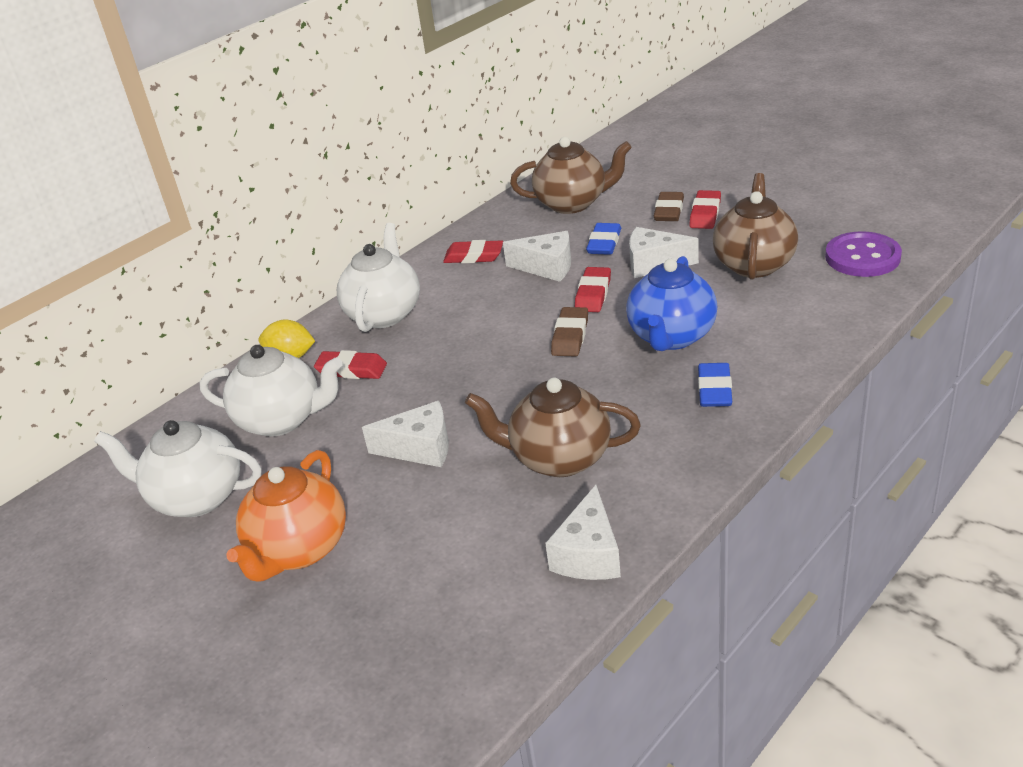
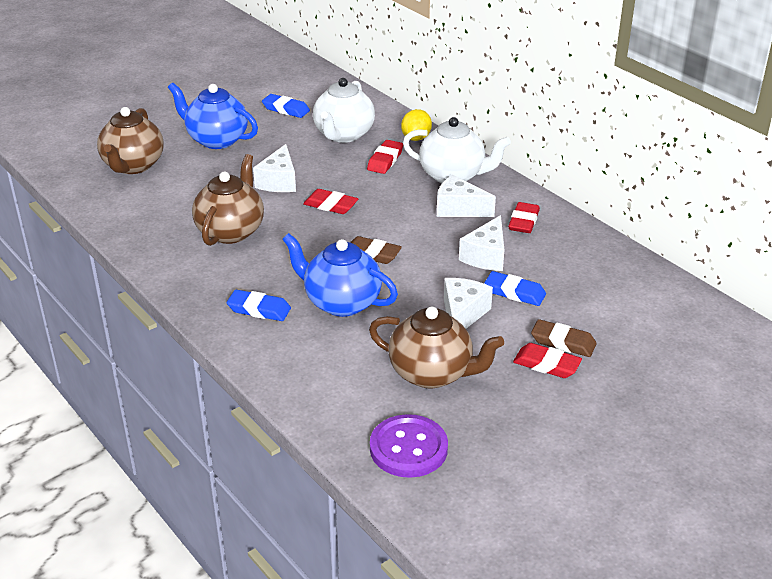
camera: 95 degrees right, 0 degrees up
(196, 497) = (286, 109): white teapot -> blue eraser
(299, 550) = (216, 140): orange teapot -> blue teapot
(572, 203) = (604, 285): brown teapot -> brown teapot (133, 166)
(588, 554) = (137, 231): white cheese -> white cheese (459, 209)
(593, 294) = (429, 274): red eraser -> red eraser (330, 205)

